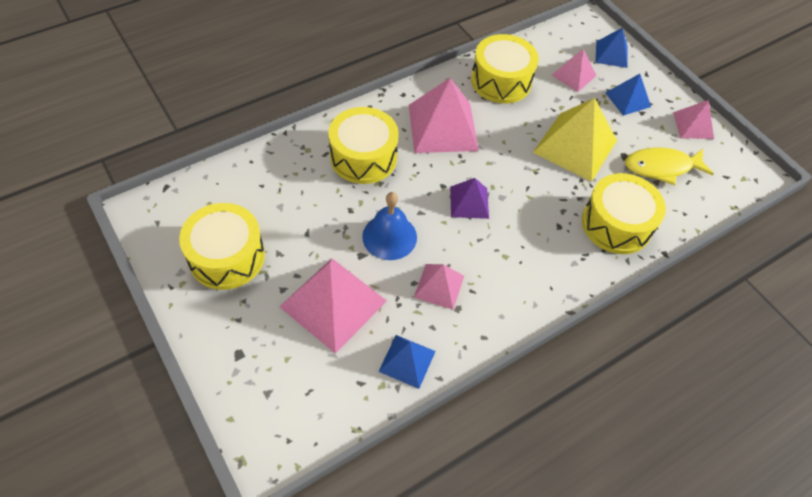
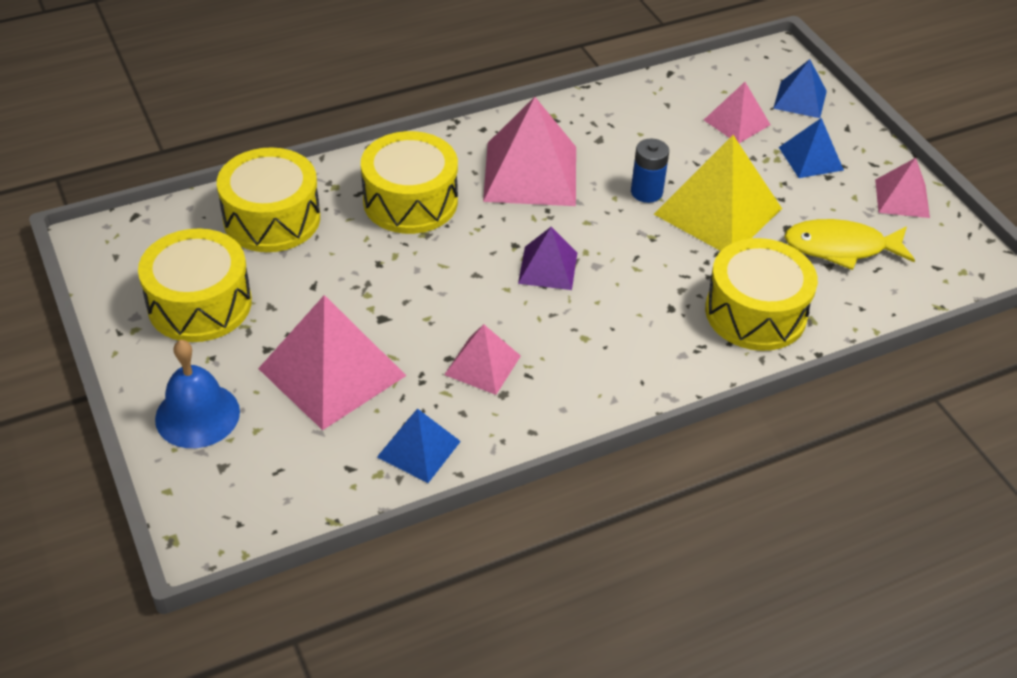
camera: 10 degrees right, 10 degrees down
(389, 236) = (426, 300): blue bell -> blue bell (197, 415)
(501, 81) = (627, 122): yellow drum -> yellow drum (272, 219)
(524, 135) = (646, 192): none -> blue battery

